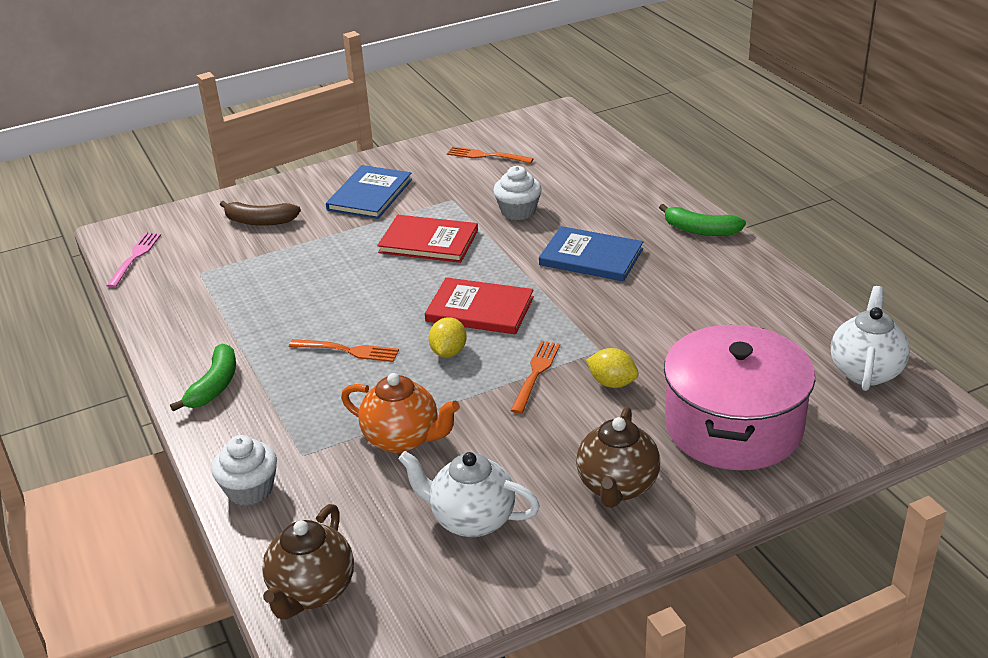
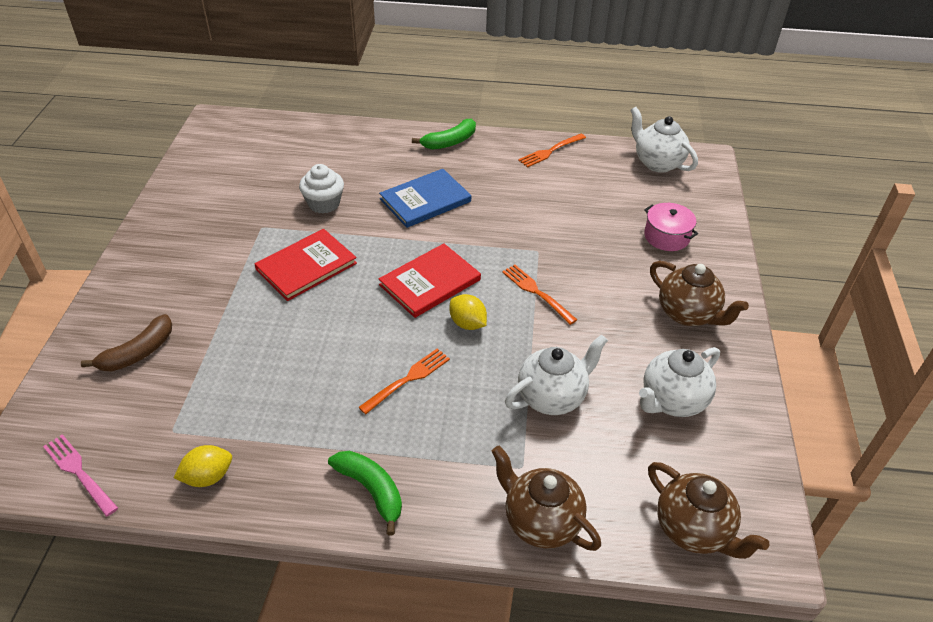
camera: 60 degrees left, 10 degrees up
(250, 489) = (541, 521): white cupcake -> brown teapot
(369, 195) = (191, 267): blue book -> none
(403, 439) = (552, 397): orange teapot -> white teapot
(486, 156) = (223, 181): orange fork -> orange fork (550, 151)
(612, 383) = (579, 263): yellow lemon -> yellow lemon (208, 477)
(733, 426) = (666, 236): pink pot -> pink pot, size x0.46

